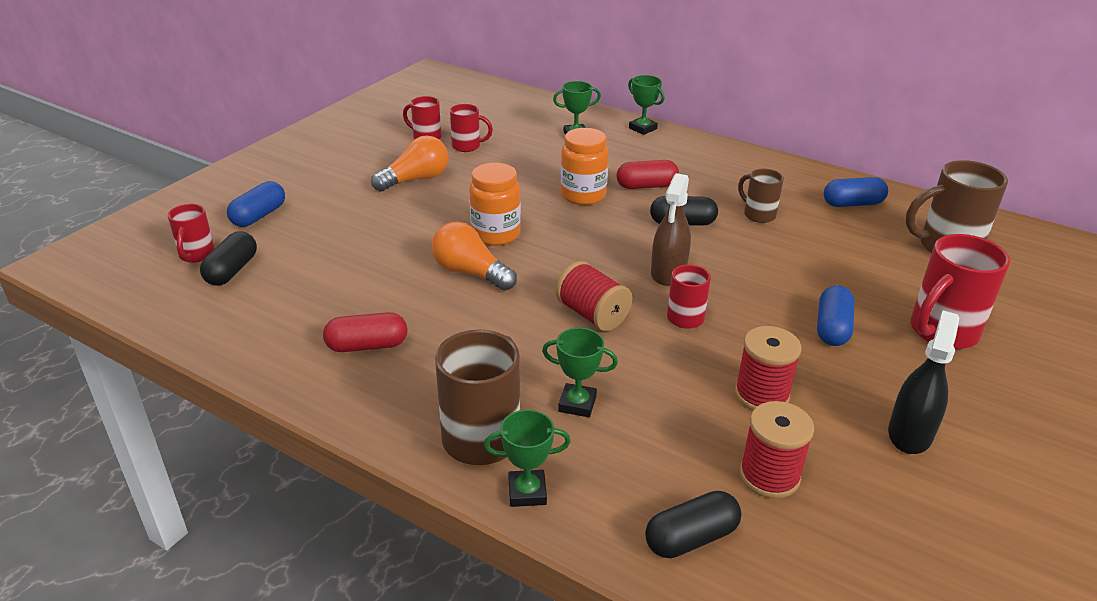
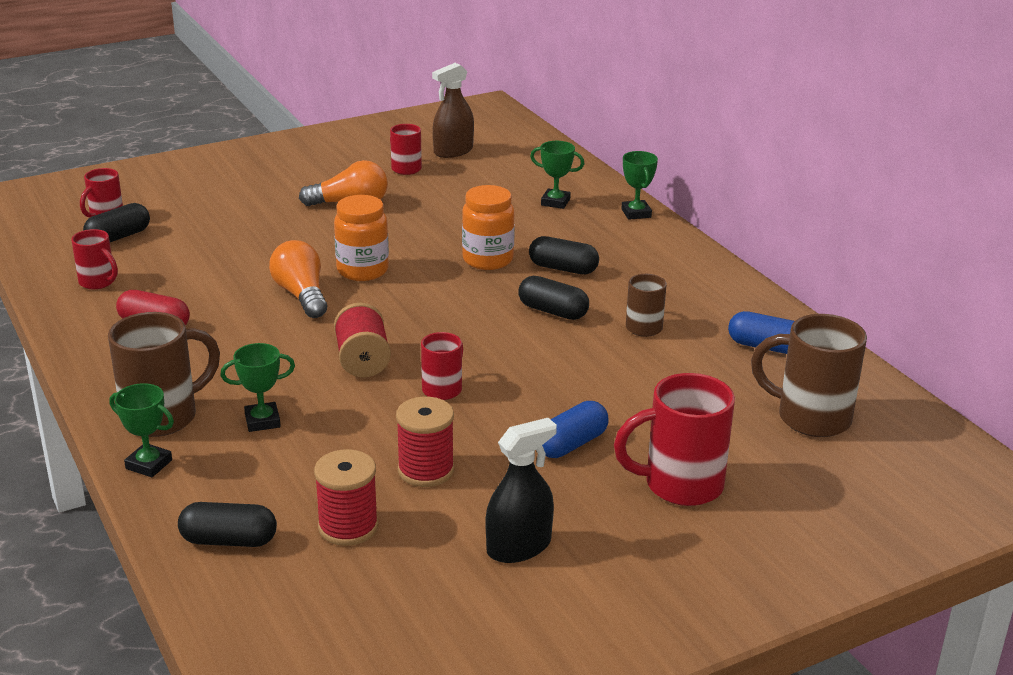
camera: 30 degrees right, 5 degrees down
(259, 216) = (185, 199): blue capsule -> none
(467, 146) = (434, 186): red mug -> red mug (98, 282)
(577, 404) = (262, 421): green trophy -> green trophy turned 60 degrees counterclockwise
(646, 186) = (563, 268): red capsule -> black capsule
(668, 272) = (479, 349): brown spray bottle -> brown spray bottle (453, 151)

